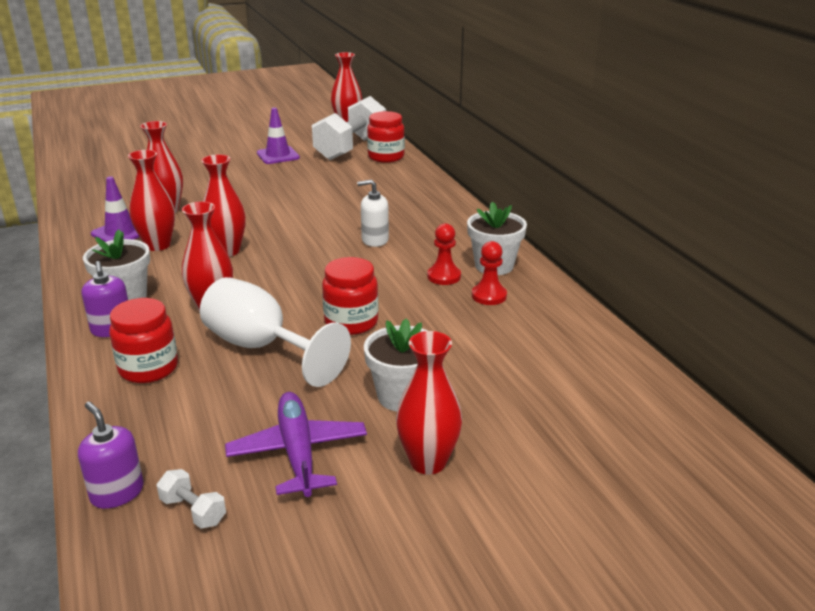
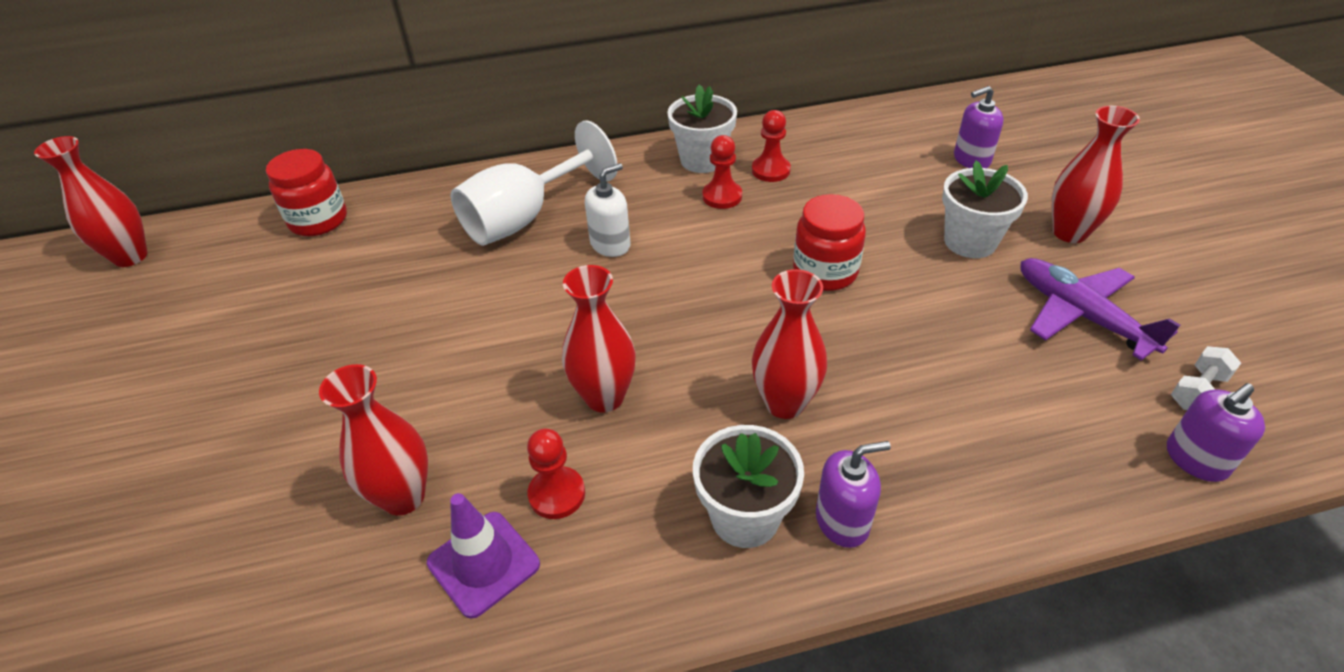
camera: 80 degrees left, 15 degrees up
(148, 368) = (944, 460): red jar -> none
(158, 245) = (557, 494): red vase -> red pawn
(261, 348) = (885, 348): white goblet -> white goblet (524, 218)
(278, 155) = (221, 346): purple traffic cone -> none
(298, 453) = (1081, 315): purple plane -> purple plane turned 60 degrees clockwise
(351, 148) = (251, 255): white dumbbell -> none
(375, 240) = (610, 244): white soap dispenser -> white soap dispenser turned 135 degrees counterclockwise
(549, 407) = (971, 159): none -> purple soap dispenser

